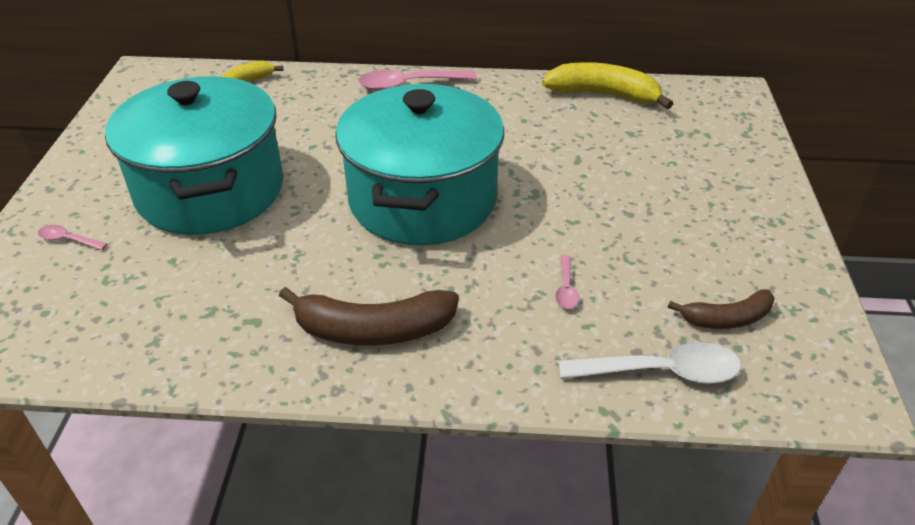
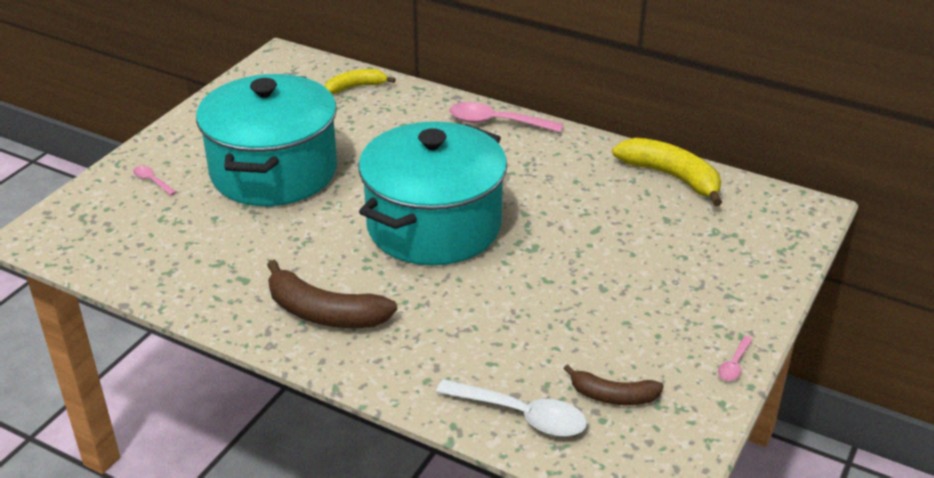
camera: 25 degrees right, 5 degrees down
(566, 289) = (496, 331): pink spoon -> pink spoon (734, 365)

